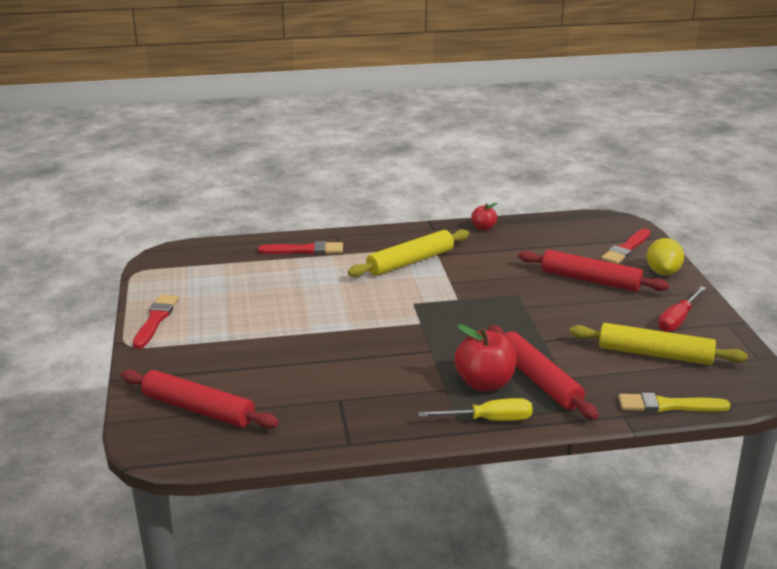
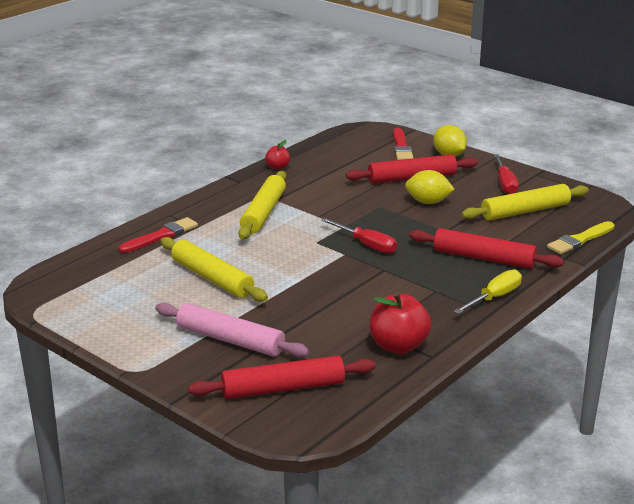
camera: 40 degrees left, 0 degrees up
(155, 320) = (125, 341): red brush -> none
(223, 353) = (230, 340): none -> pink rolling pin
(287, 298) = (212, 278): none -> yellow rolling pin
(451, 323) = (366, 245): none -> red screwdriver
(484, 383) = (454, 275): red apple -> red apple (398, 346)
(569, 308) = (428, 202): none -> yellow lemon

